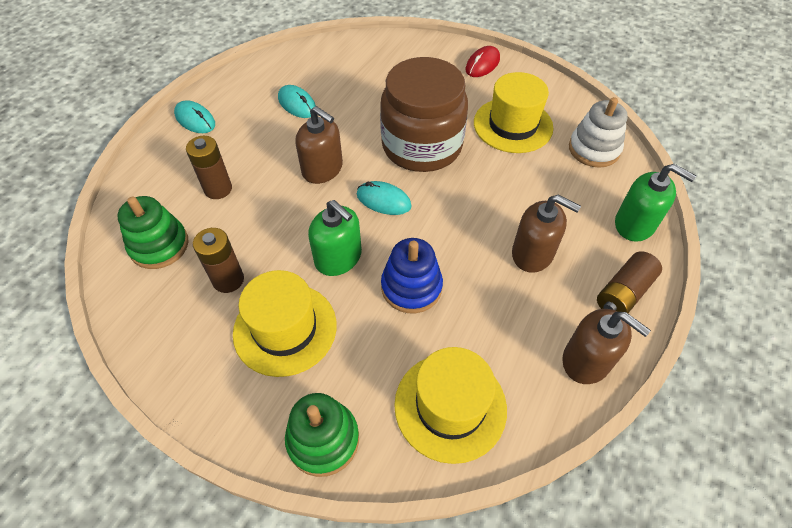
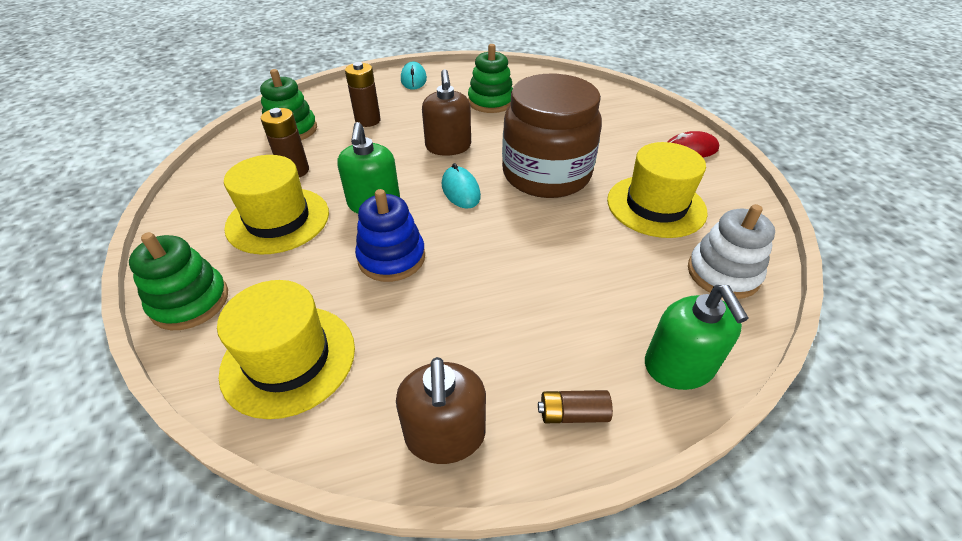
camera: 45 degrees right, 10 degrees down
(297, 104) = (491, 102): turquoise mouse -> green stacking toy
(532, 253) = (527, 309): brown soap dispenser -> none
(623, 293) = (572, 413): brown battery -> brown battery, size x0.66

